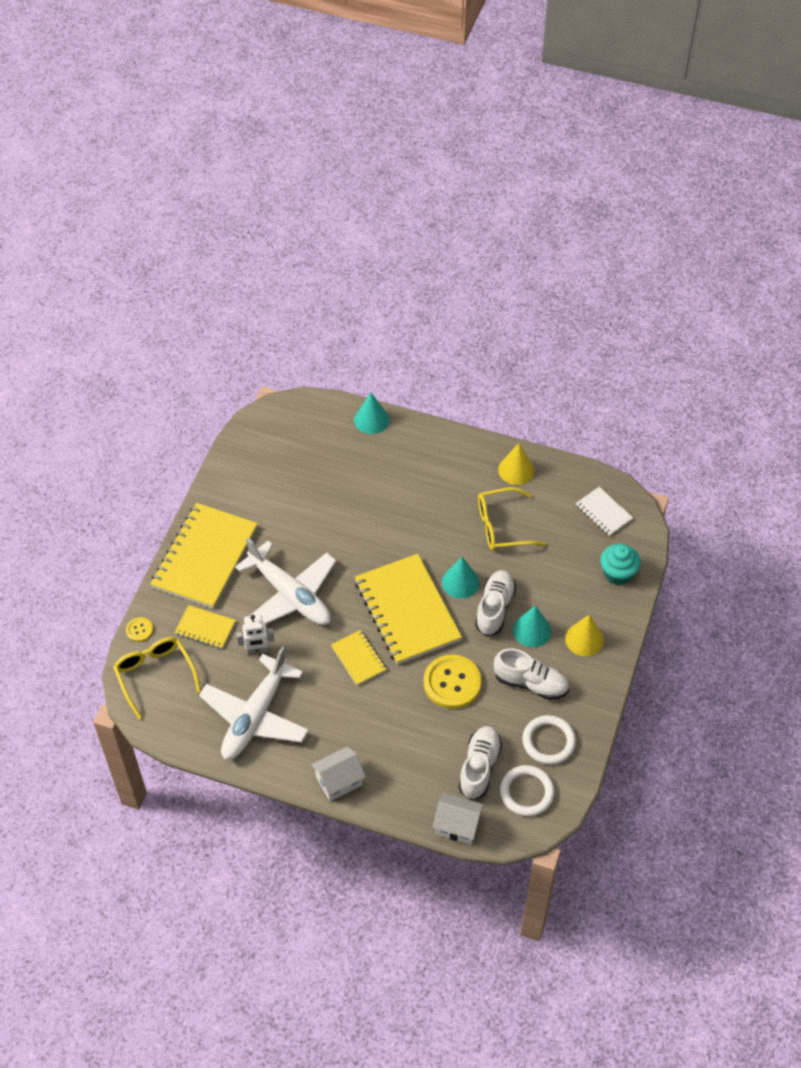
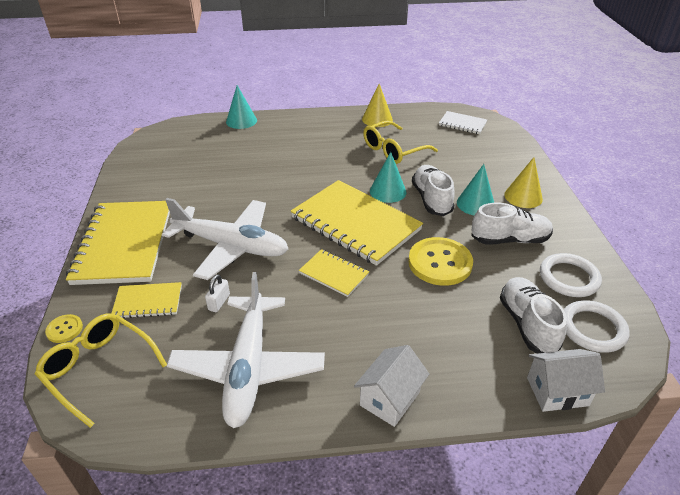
camera: 25 degrees left, 15 degrees down
(257, 650) = (219, 302): white robot -> white padlock
(617, 573) = (506, 152): turquoise cupcake -> none

